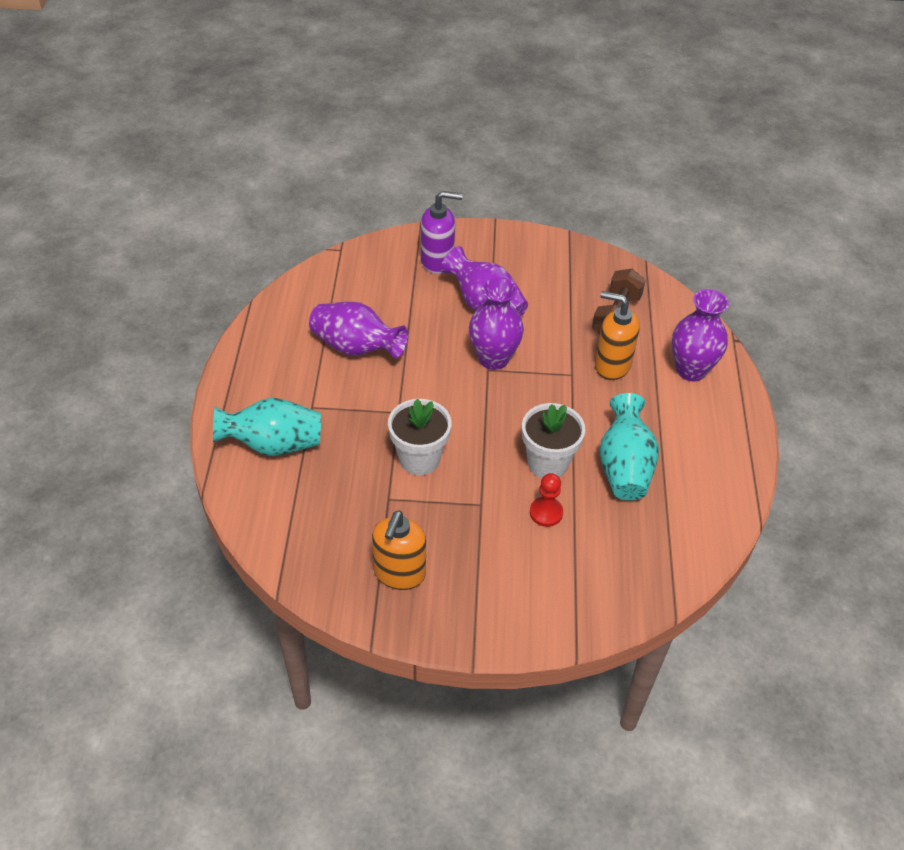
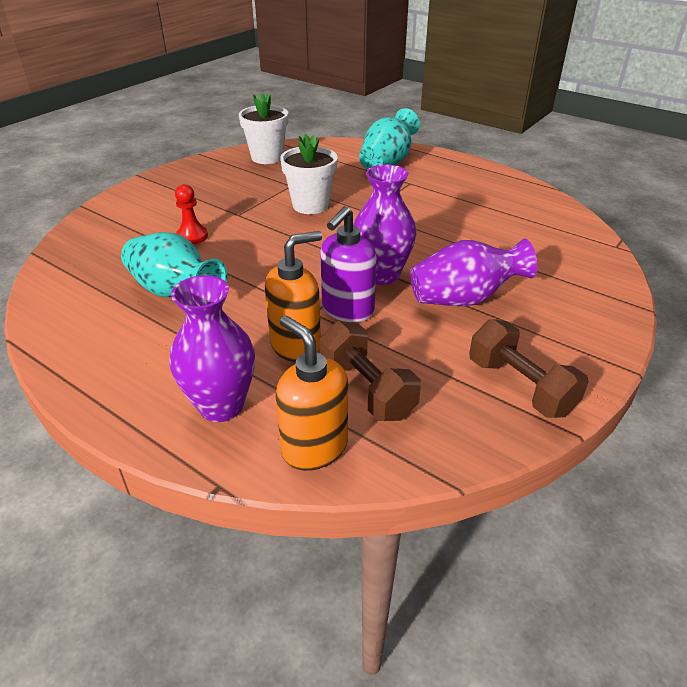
camera: 125 degrees right, 10 degrees down
(356, 347) = (461, 215): purple vase -> none
(399, 573) = (229, 172): orange soap dispenser -> orange soap dispenser (314, 447)
(437, 261) = (564, 296): purple soap dispenser -> purple soap dispenser (347, 310)
(548, 463) = (233, 255): white flower pot -> white flower pot (267, 157)
(552, 258) = (520, 387): none -> brown dumbbell

